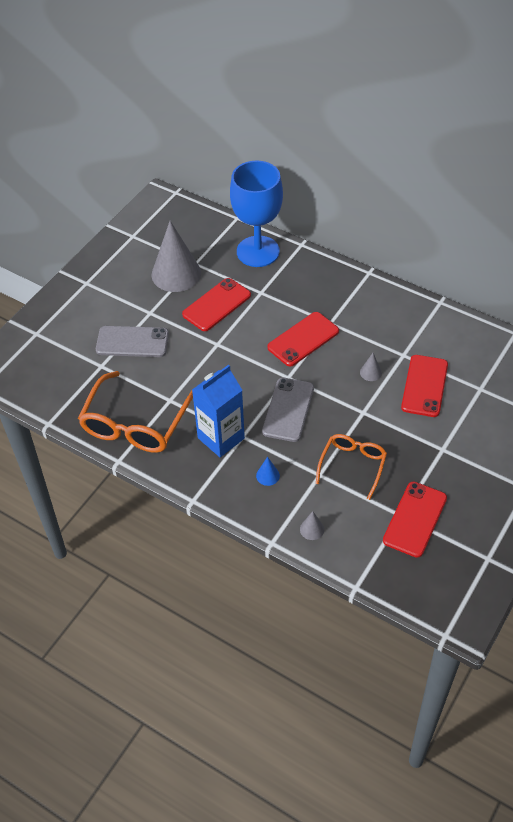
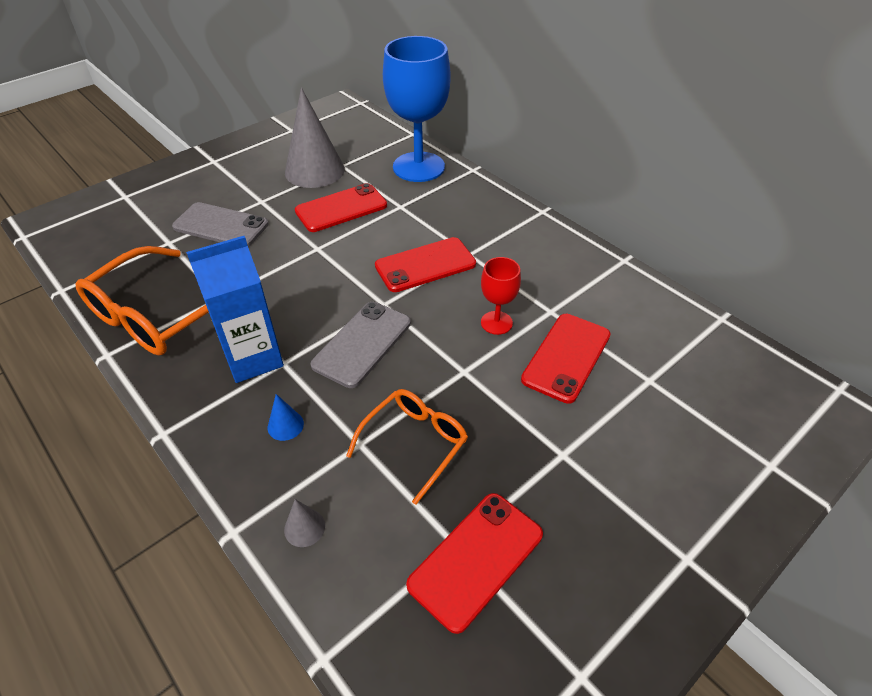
camera: 15 degrees right, 5 degrees down
(370, 372) = (496, 323): grey cone -> red goblet

